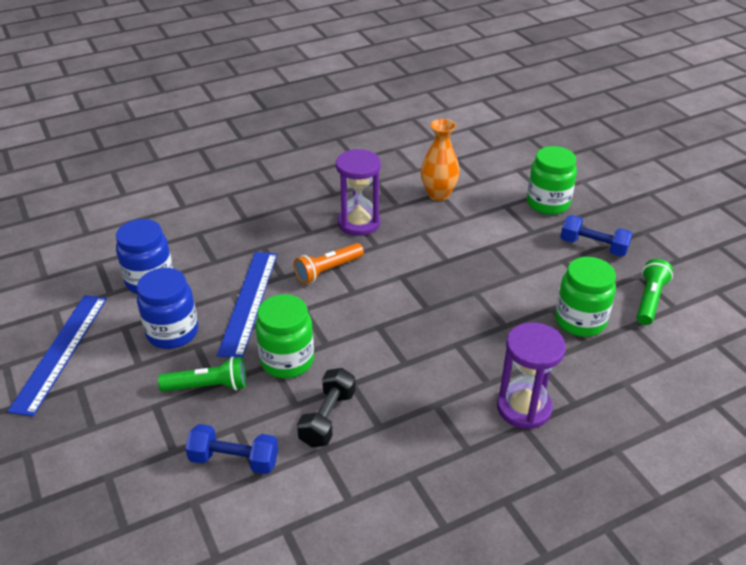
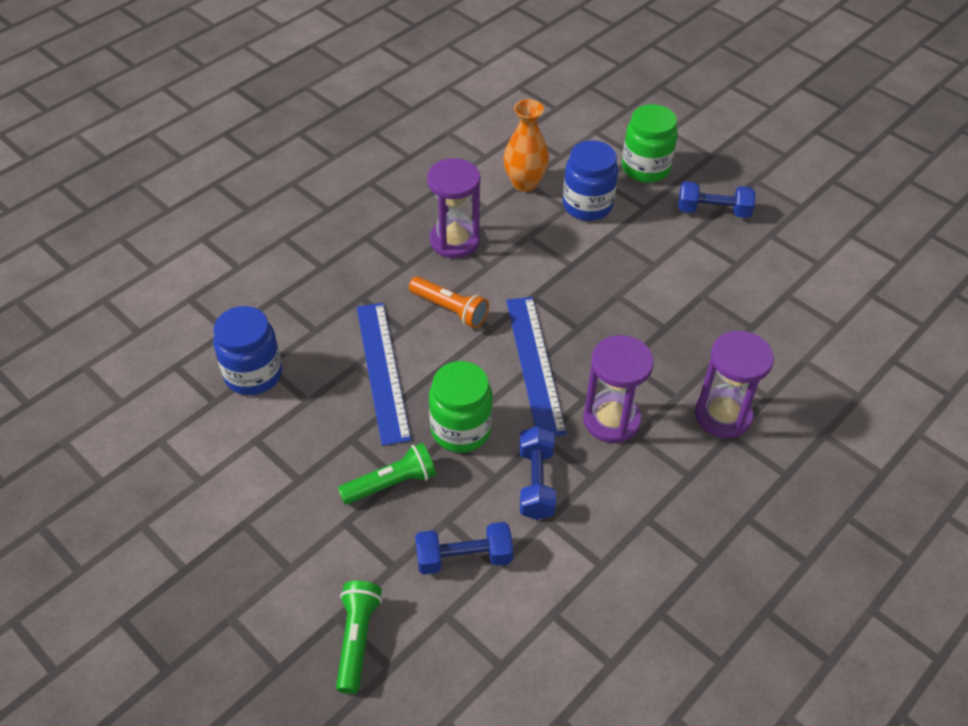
camera: 20 degrees left, 10 degrees up
(60, 352) = (199, 490): blue ruler -> blue ruler (534, 364)
(172, 332) = (316, 431): blue jar -> blue jar (587, 205)
(328, 270) = (450, 309): orange flashlight -> orange flashlight turned 90 degrees counterclockwise
(328, 418) = (536, 483): black dumbbell -> blue dumbbell
(419, 386) = (611, 420): none -> purple hourglass
(580, 321) = (736, 303): green jar -> none
(649, 300) = (792, 261): green flashlight -> green flashlight (357, 639)

